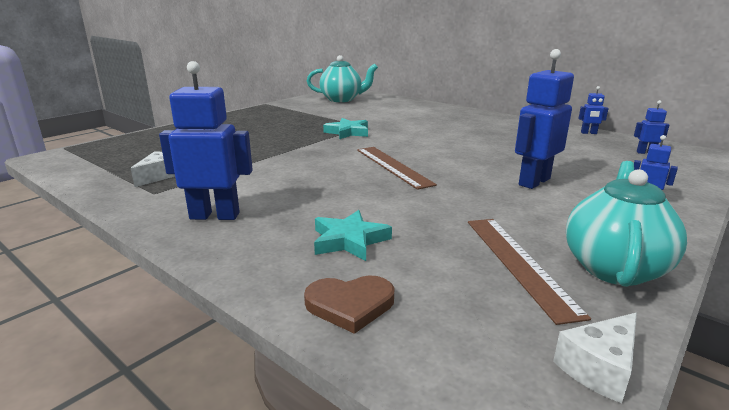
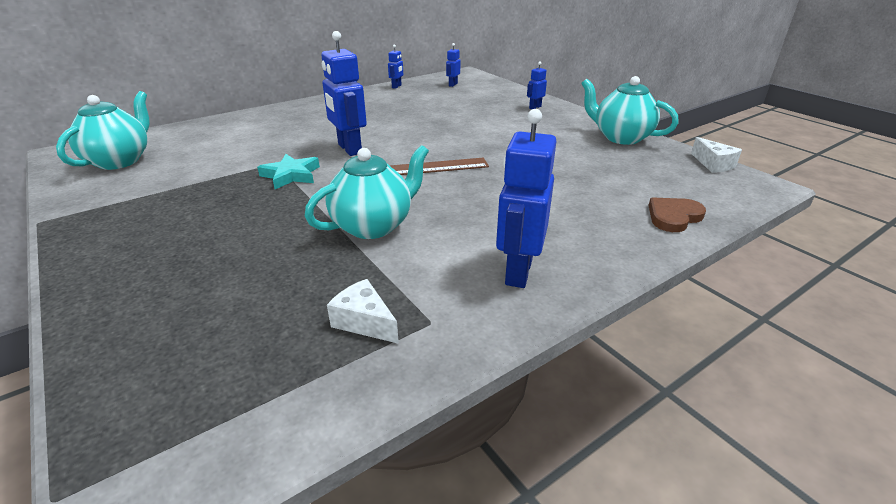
camera: 75 degrees left, 10 degrees up
(280, 163) = (373, 225): none -> turquoise teapot
(349, 240) = (581, 207): turquoise star -> none
(350, 305) = (673, 217): brown heart -> brown heart turned 135 degrees counterclockwise
(518, 263) = (616, 158): brown ruler -> none
(534, 182) = (491, 126): blue robot -> blue robot (349, 149)

